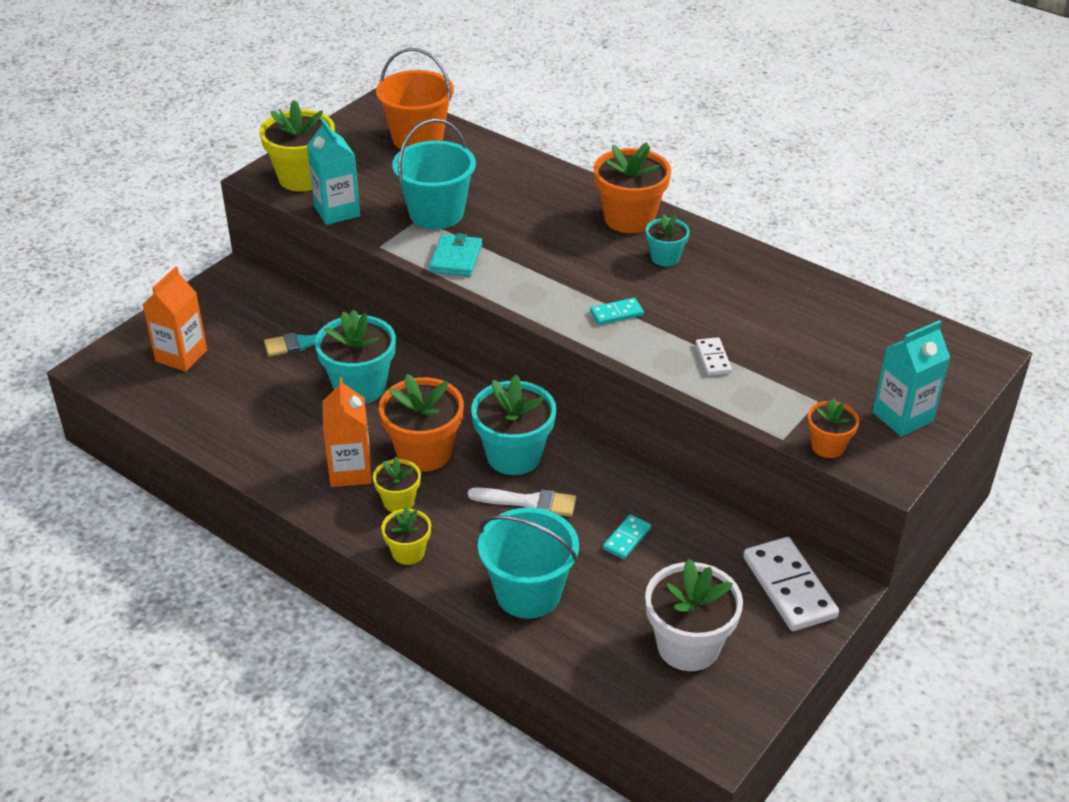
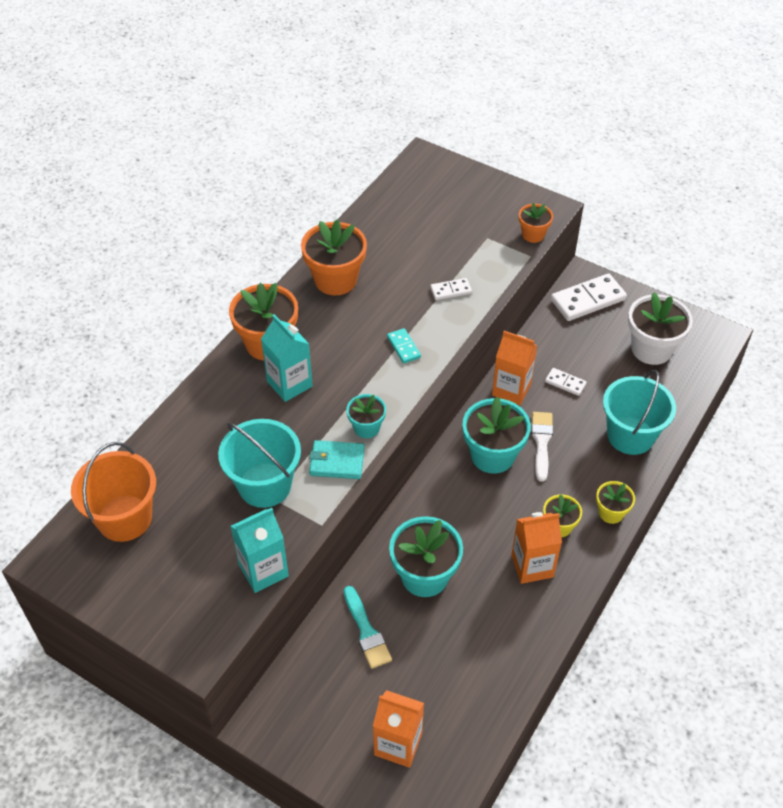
camera: 95 degrees left, 10 degrees up
(303, 178) = (200, 614): yellow flower pot -> none
(424, 452) = (500, 516): orange flower pot -> orange flower pot (335, 280)
(618, 484) = (511, 390): none -> orange carton
(627, 539) = (565, 383): turquoise domino -> white domino
(665, 257) = (324, 319): turquoise flower pot -> turquoise flower pot (366, 428)
(902, 417) = (495, 199): turquoise carton -> turquoise carton (289, 384)

